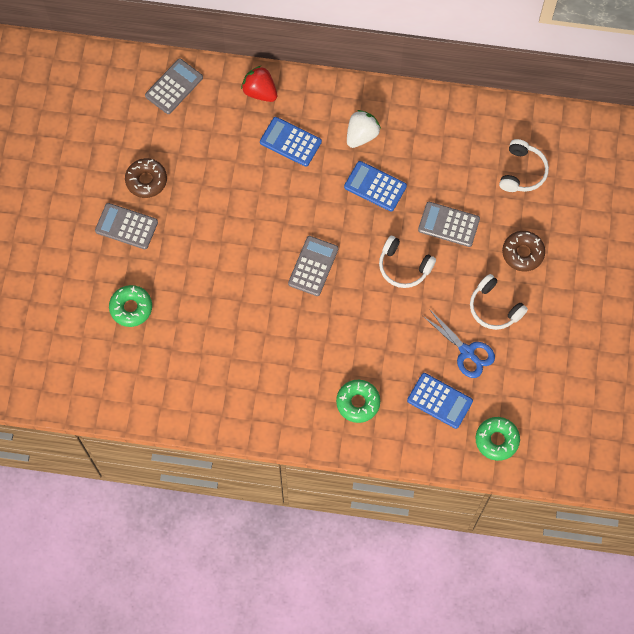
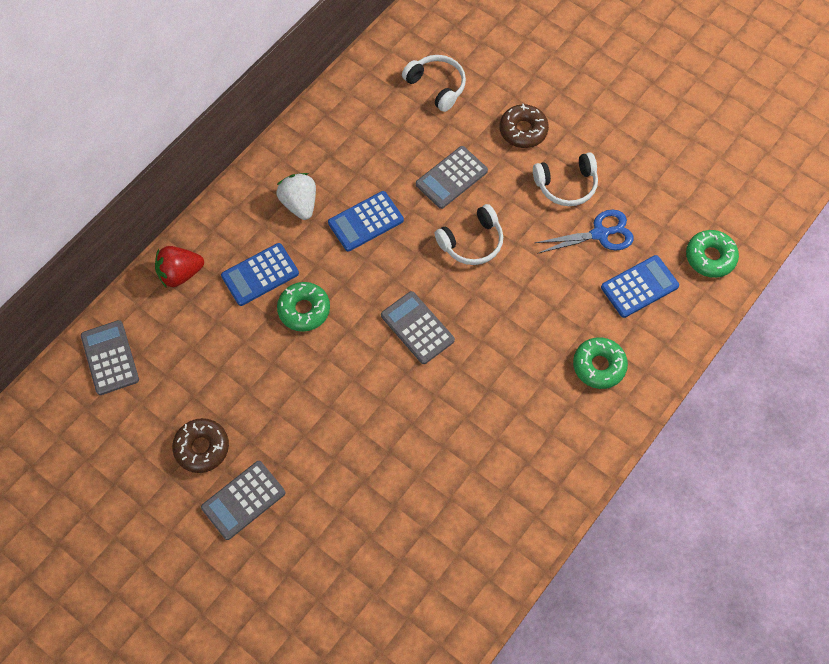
camera: 60 degrees left, 5 degrees down
(131, 308) = (347, 548): green donut -> green donut (304, 310)

